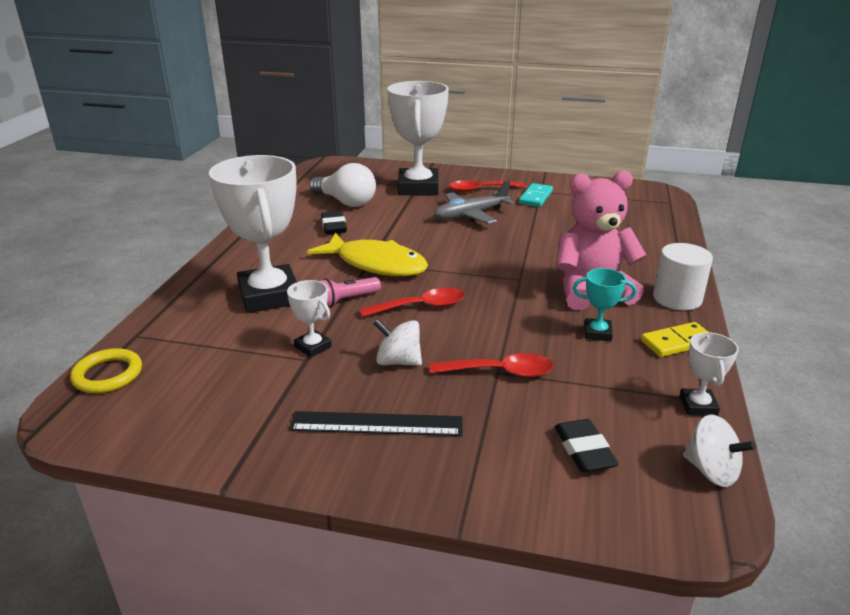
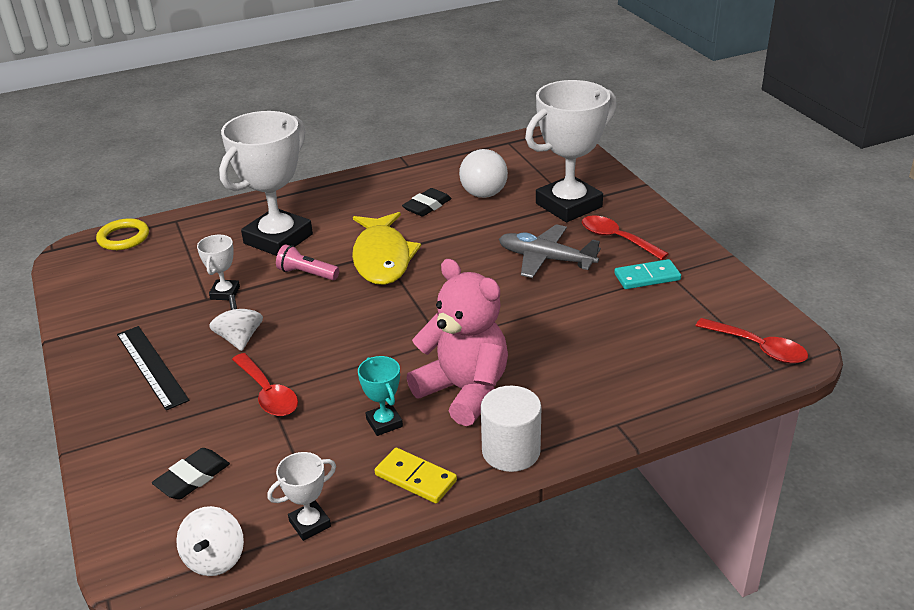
camera: 55 degrees right, 5 degrees up
(421, 307) = (333, 312): red spoon -> red spoon (758, 348)

